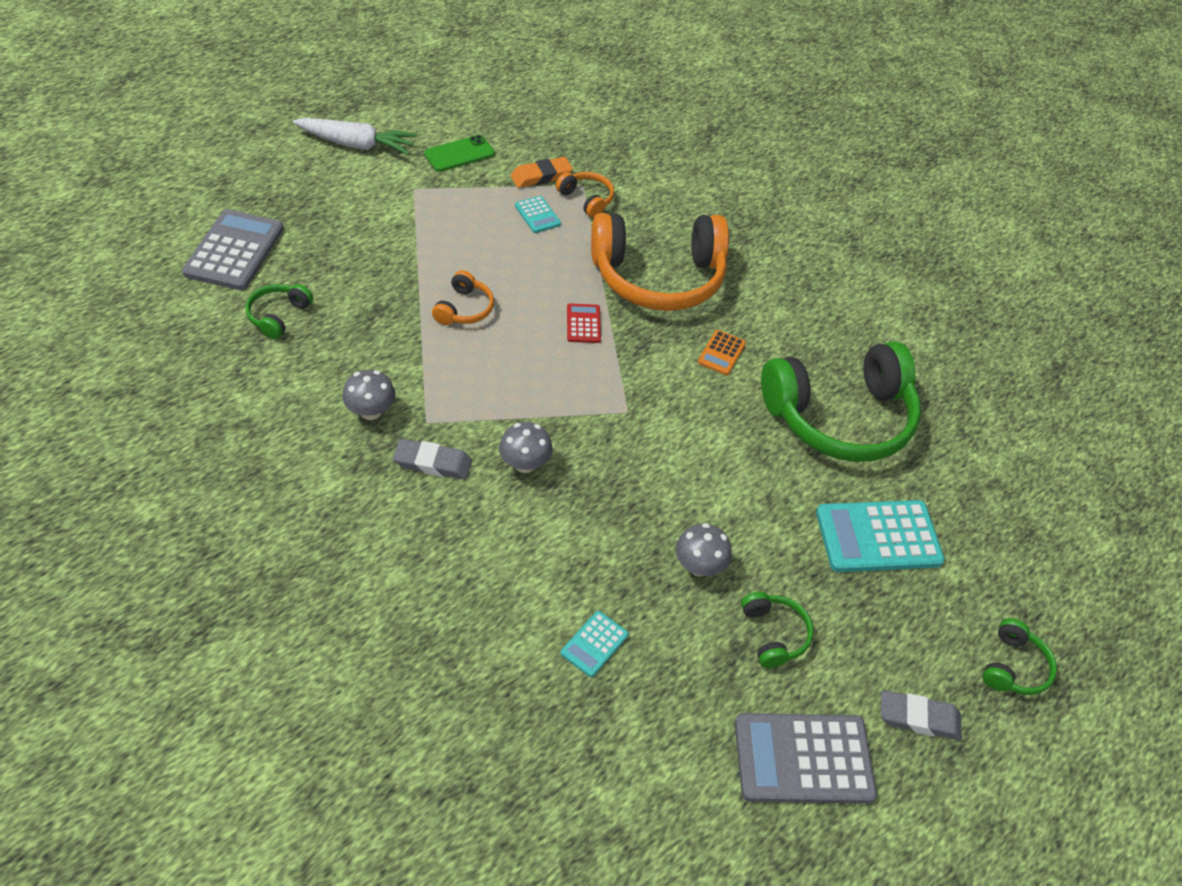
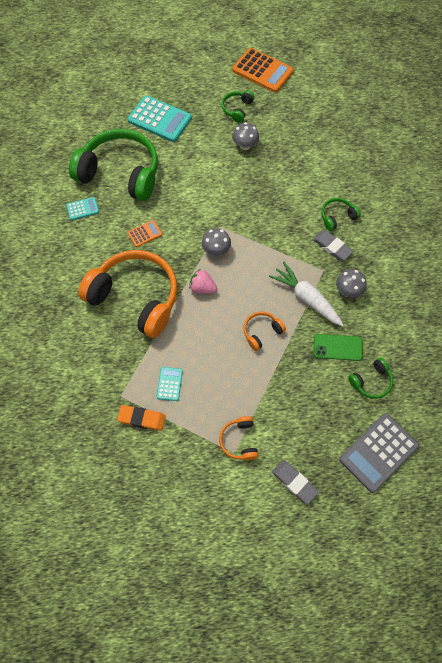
camera: 140 degrees left, 15 degrees up
(357, 145) = (249, 523): white carrot -> white carrot (306, 298)
(459, 154) = (182, 472): green phone -> green phone (337, 347)
(525, 464) = (288, 225): grey mushroom -> grey mushroom (216, 250)
(583, 324) = (202, 288): red calculator -> pink strawberry
(586, 199) = (128, 381): orange headphones -> orange headphones (239, 440)
(594, 644) = (310, 139): turquoise calculator -> turquoise calculator (82, 209)
(803, 759) = (262, 71): grey calculator -> orange calculator
(918, 718) = (210, 61): grey eraser -> grey eraser (294, 482)
(1013, 667) = (158, 57): green headphones -> green headphones (337, 217)

